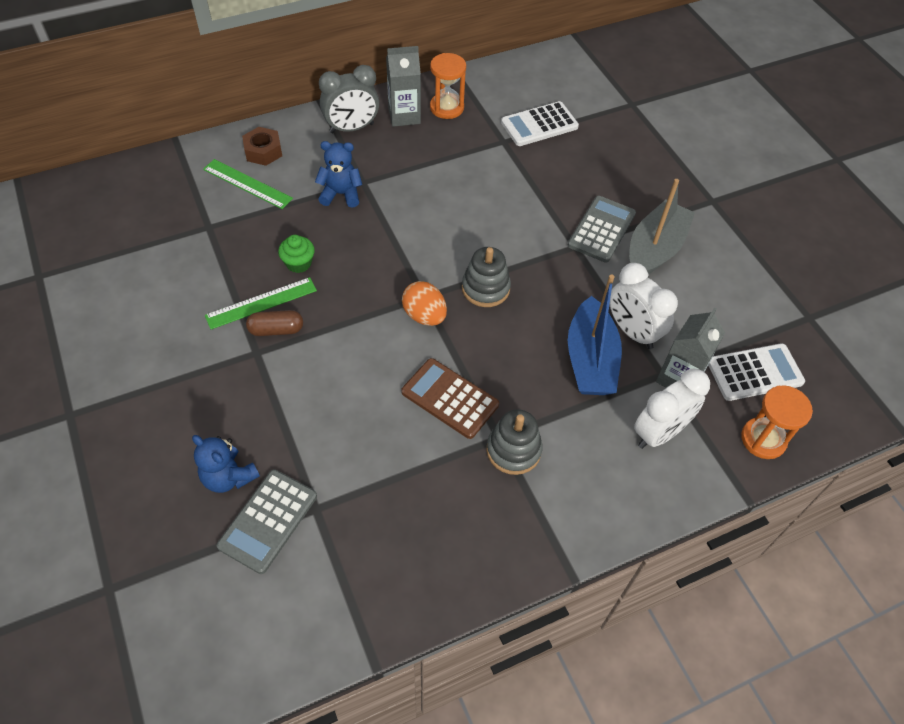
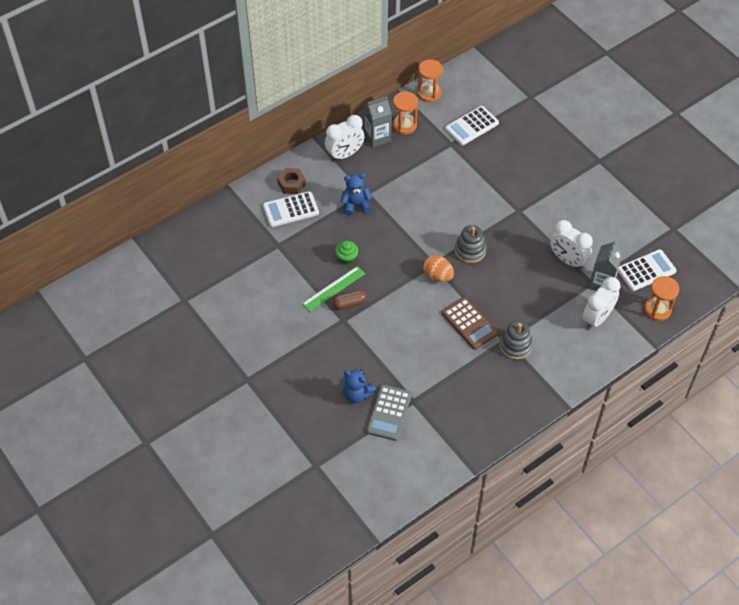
camera: 10 degrees left, 0 degrees up
(247, 184) = (291, 210): green ruler -> white calculator
(352, 128) = (345, 154): grey clock -> white clock
(450, 398) = (469, 323): brown calculator -> brown calculator turned 150 degrees counterclockwise
(493, 76) = (429, 93): none -> orange hourglass
(590, 360) = (546, 283): blue boat -> none
(601, 229) = (532, 195): grey calculator -> none
(655, 249) = (569, 202): grey boat -> none

